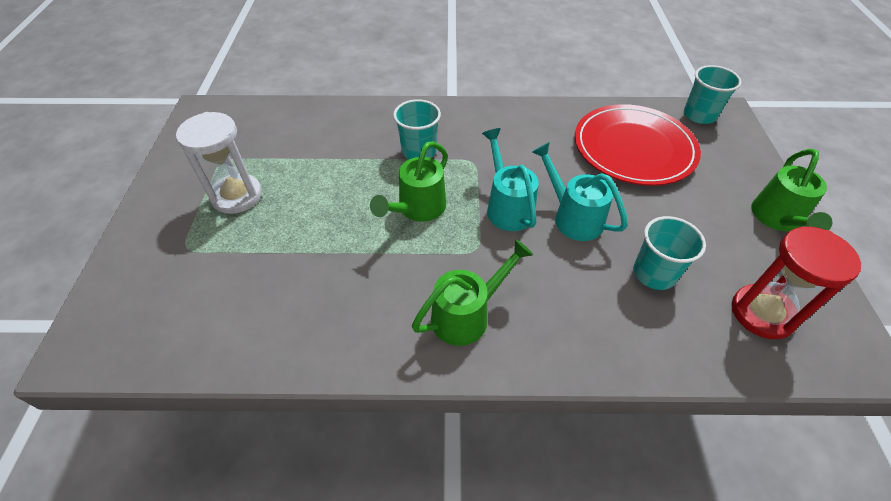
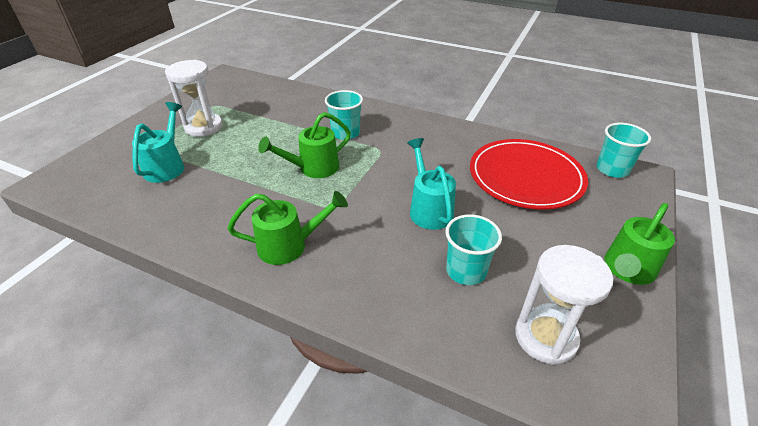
camera: 25 degrees right, 10 degrees down
(507, 206) = (381, 186): turquoise watering can -> turquoise watering can (167, 166)
(762, 313) = (545, 337): red hourglass -> white hourglass

